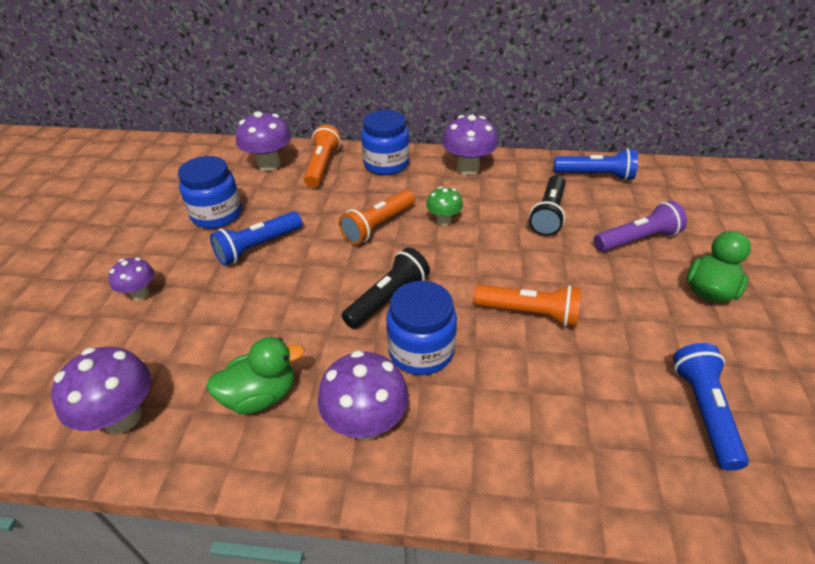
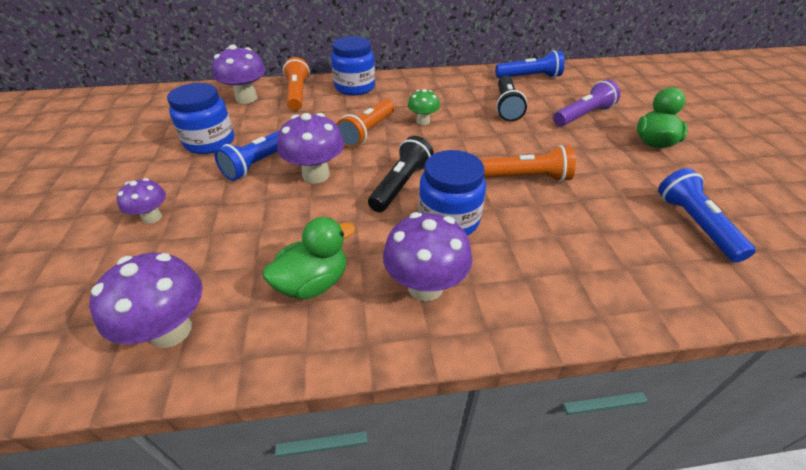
camera: 15 degrees left, 0 degrees up
(468, 168) = (426, 83): purple mushroom -> purple mushroom (316, 175)

